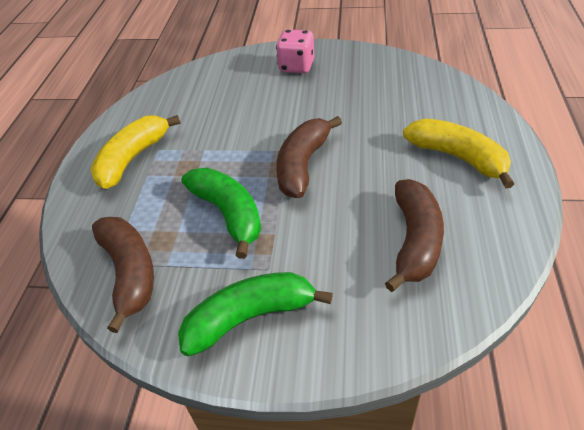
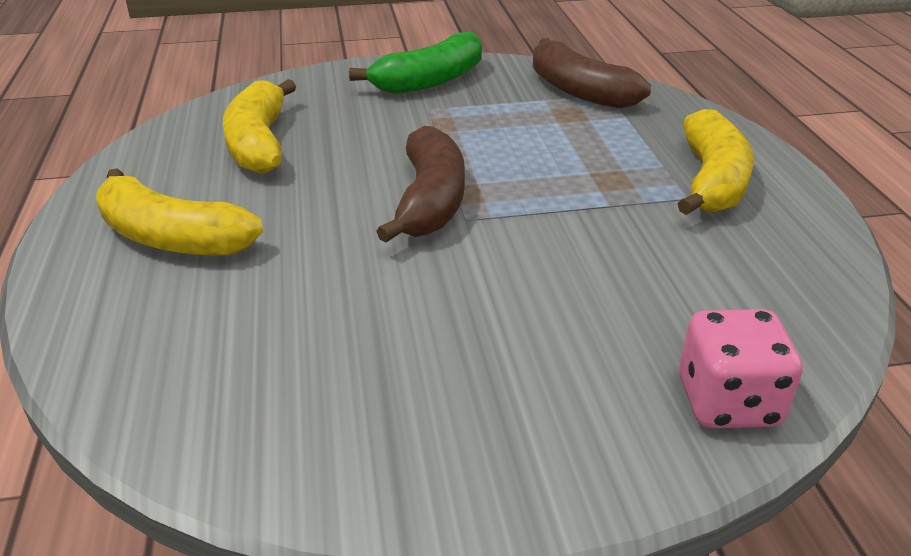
camera: 160 degrees right, 10 degrees down
(228, 214) = (506, 141): green banana -> none
(296, 66) = (543, 410): pink dice -> pink dice (728, 402)
(415, 241) = (259, 143): brown banana -> yellow banana

